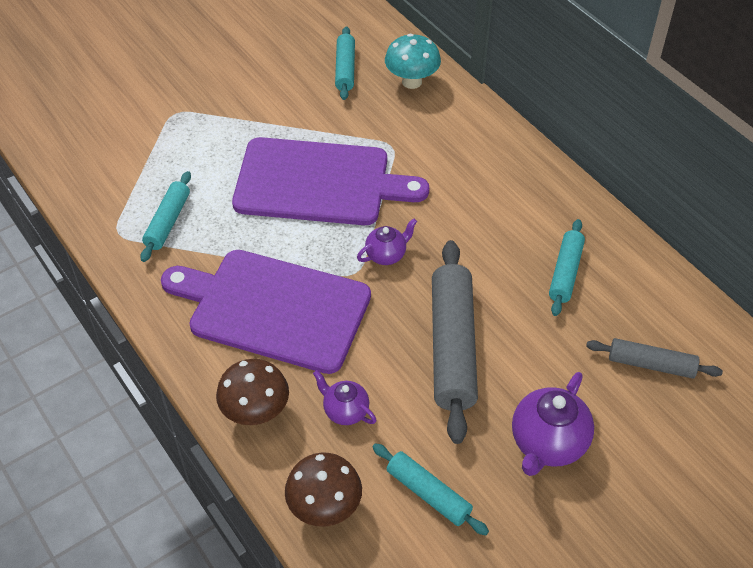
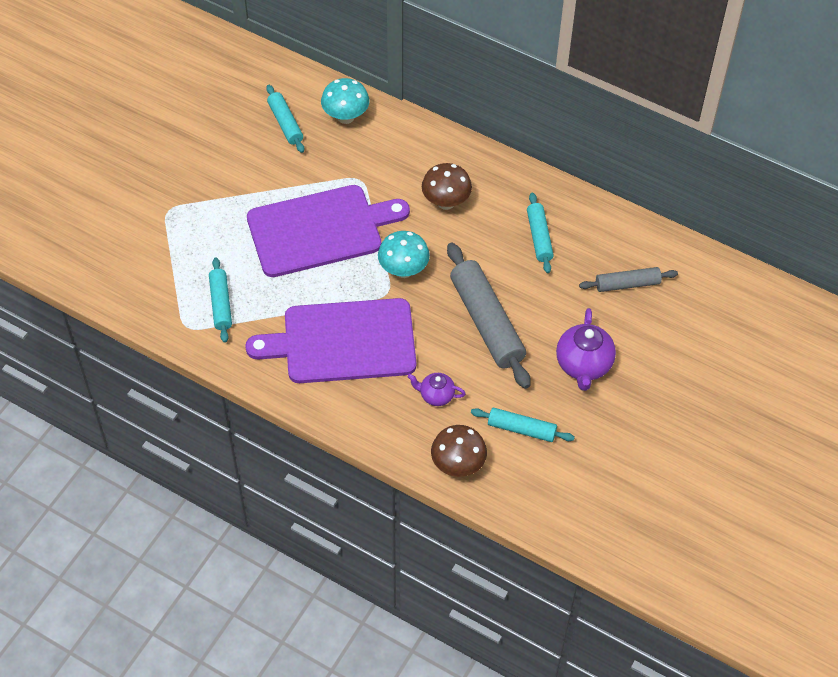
camera: 25 degrees left, 5 degrees up
(255, 412) = (374, 420): brown mushroom -> brown mushroom (446, 202)
(386, 255) = (403, 270): purple teapot -> turquoise mushroom

